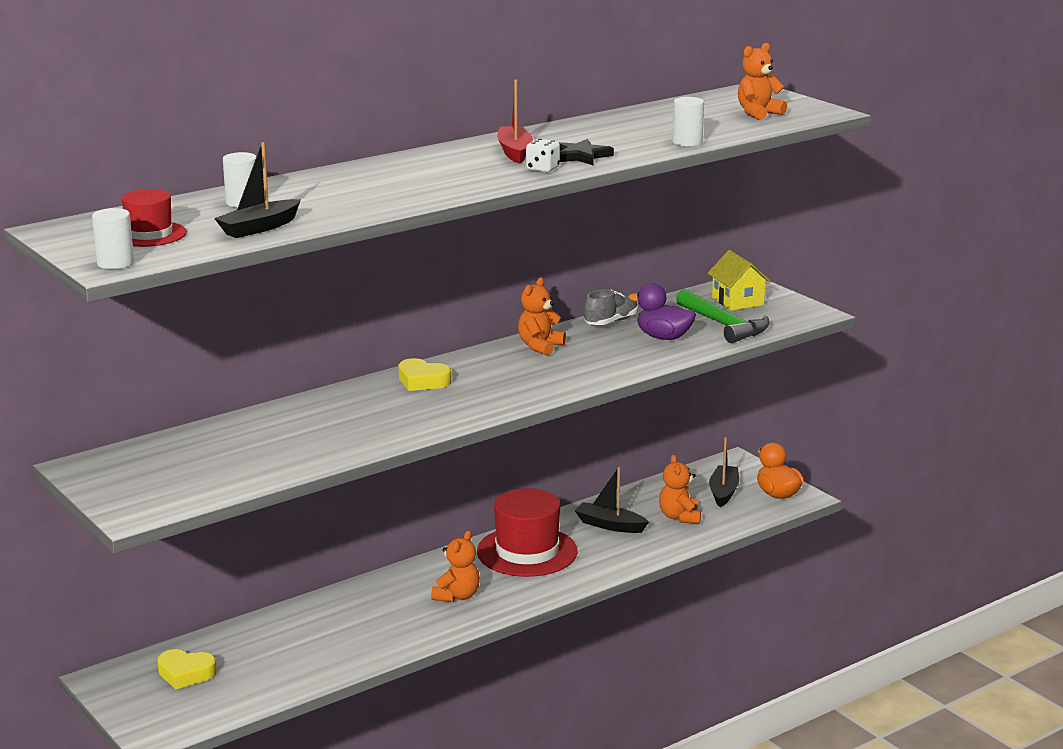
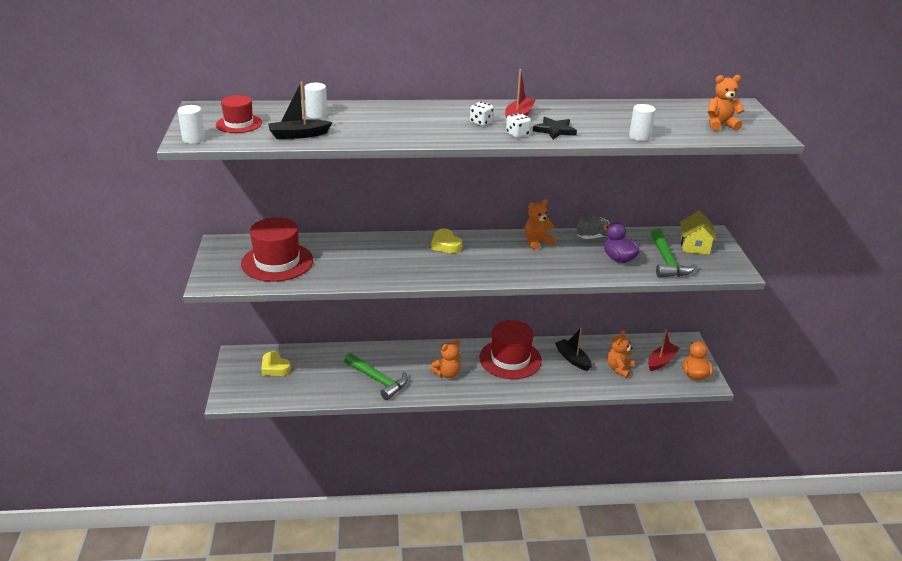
camera: 30 degrees right, 10 degrees up
(203, 463) = (277, 262): none -> red hat
(364, 636) = (378, 380): none -> green hammer
(477, 166) = (481, 122): none -> white dice
(723, 492) = (661, 361): black boat -> red boat

